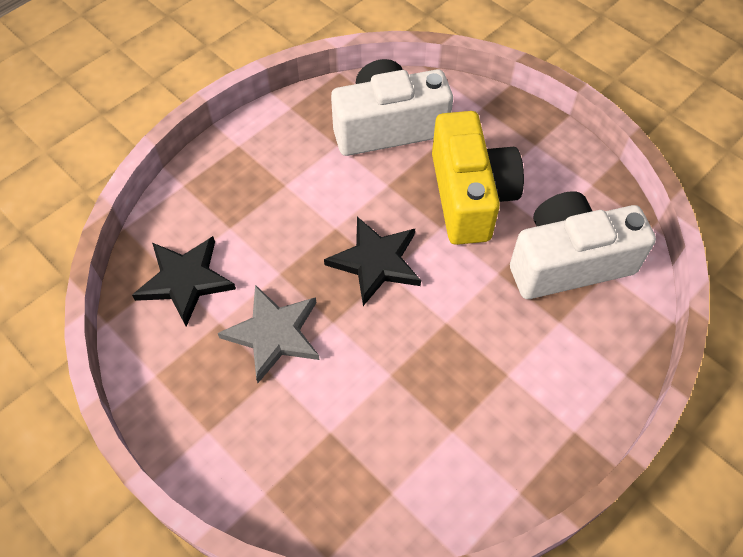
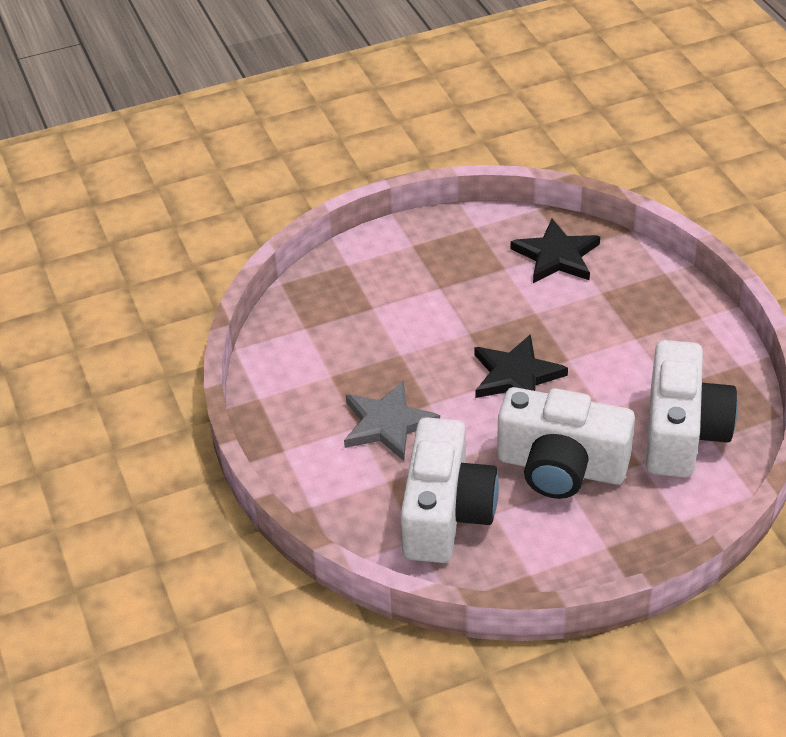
camera: 115 degrees right, 15 degrees down
(273, 334) = (476, 296): grey star -> grey star (387, 424)
(469, 196) = (561, 467): yellow camera -> white camera

